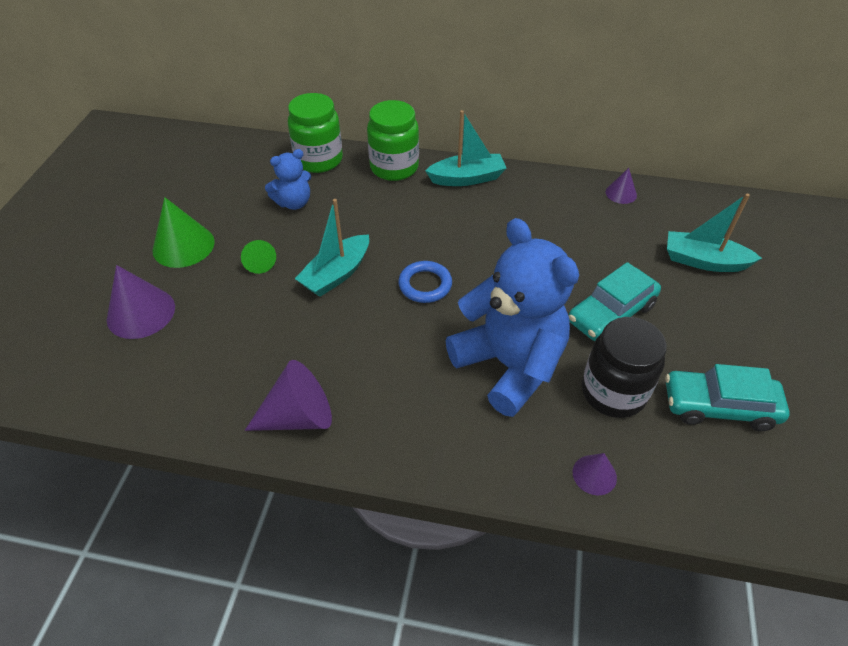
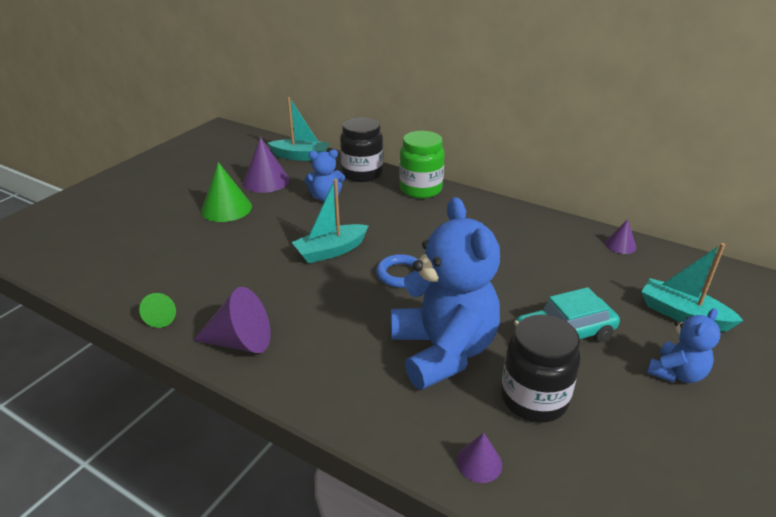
camera: 20 degrees right, 15 degrees down
(141, 313) = (169, 244): purple cone -> purple cone (266, 181)
(259, 263) = (275, 231): green cone -> green cone (162, 317)
(319, 160) = (362, 174): green jar -> black jar
(467, 178) = (479, 208): turquoise boat -> turquoise boat (301, 156)
(719, 407) = (643, 441): turquoise car -> none
(720, 327) = (676, 373): none -> blue teddy bear

